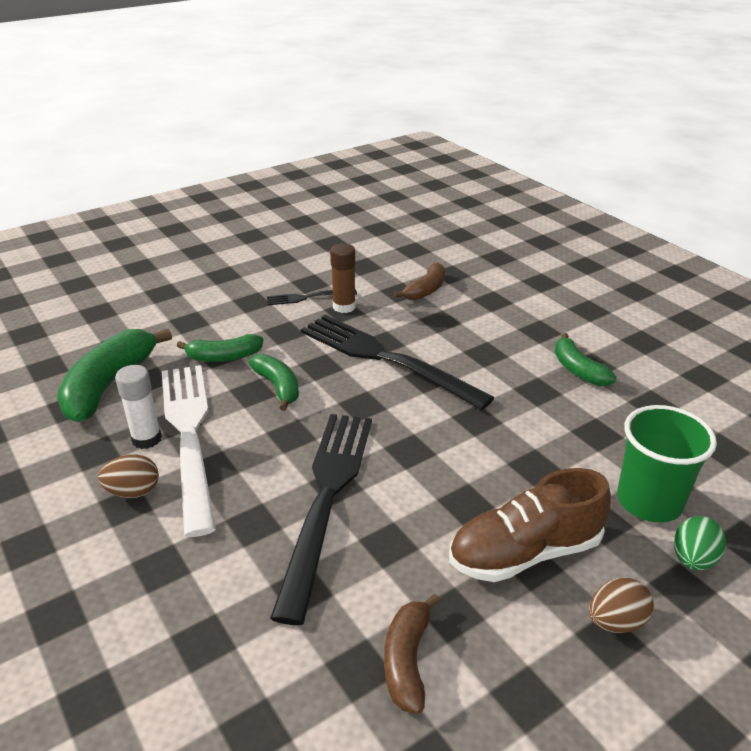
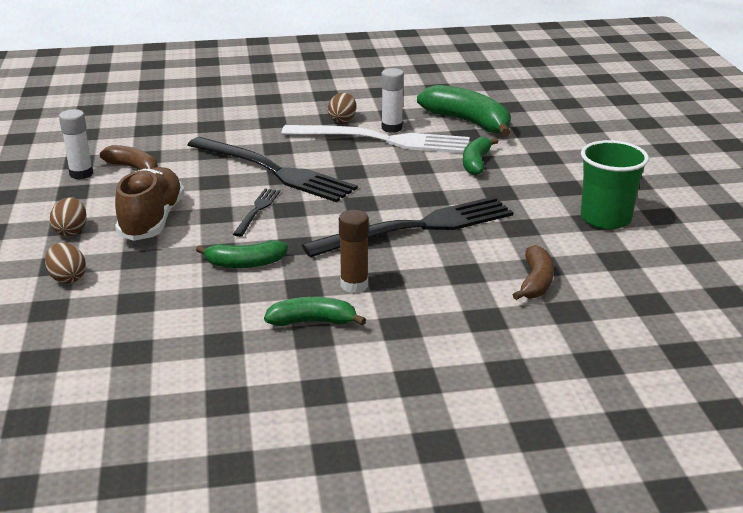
camera: 115 degrees right, 5 degrees down
(278, 387) = (415, 176): green banana -> green banana (245, 263)
(308, 297) = (558, 214): black fork -> black fork (257, 210)
(344, 307) = (527, 228): brown glue stick -> brown glue stick (354, 285)
(426, 290) = (535, 282): brown banana -> brown banana turned 135 degrees counterclockwise
(470, 725) = (81, 174): none -> white glue stick
(649, 501) = (130, 285): green cup -> green cup (605, 219)
(693, 559) = (67, 278): green egg -> brown egg

